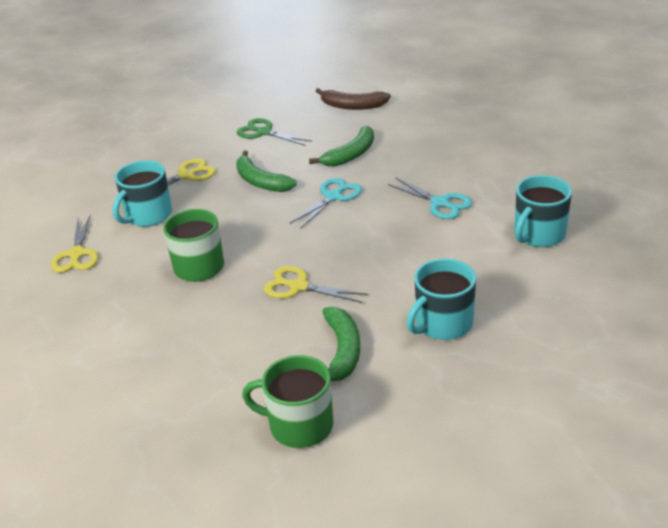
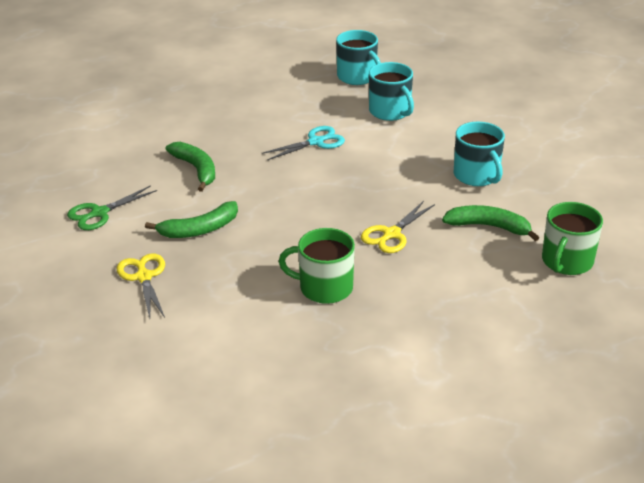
camera: 75 degrees left, 0 degrees up
(76, 254) = (245, 374): yellow scissors -> none
(148, 215) = (205, 313): turquoise mug -> turquoise mug (357, 77)
(333, 197) = (263, 192): turquoise scissors -> none
(352, 106) = (101, 151): brown banana -> none

